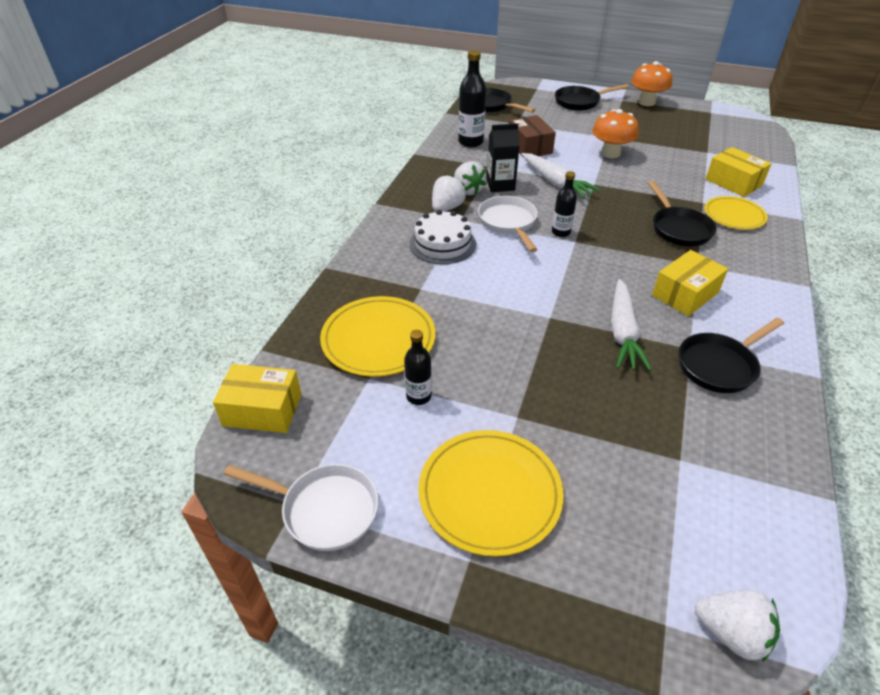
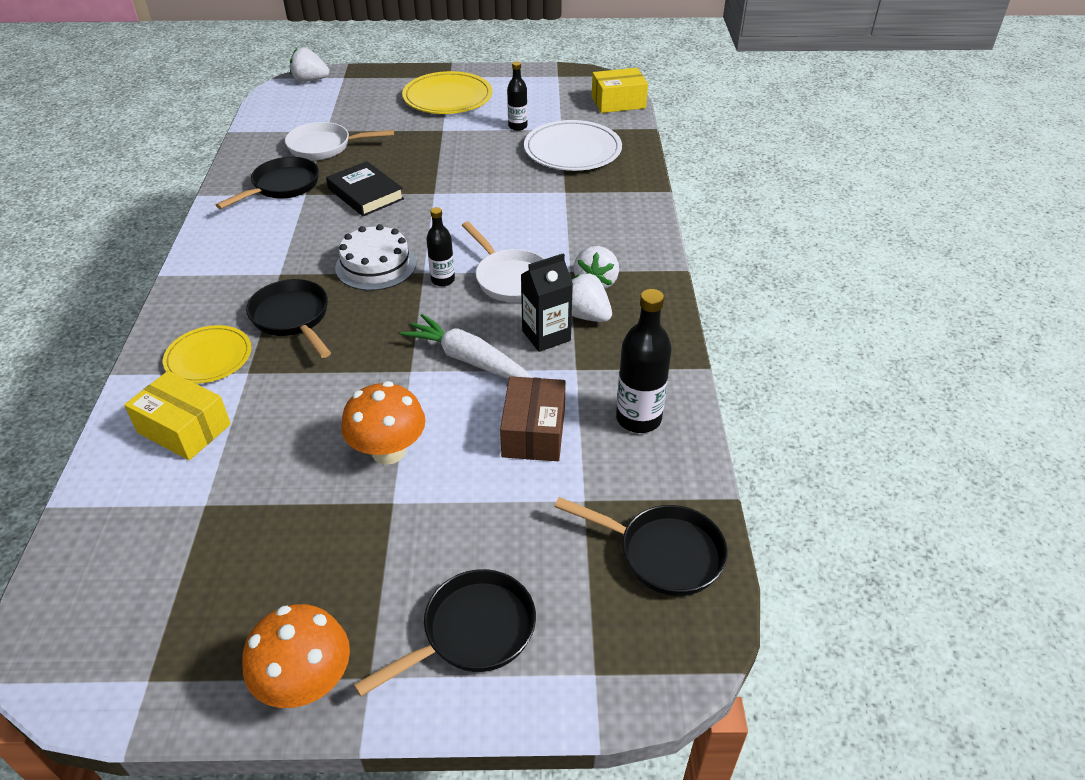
camera: 160 degrees right, 0 degrees up
(323, 510) = (540, 77): white pan -> white pan (325, 147)
(378, 339) = (572, 150): yellow plate -> white plate
(442, 244) = (572, 237): white cake -> white cake (376, 265)
(529, 147) = (533, 432): brown box -> brown box turned 45 degrees clockwise
(623, 332) = (365, 194): white carrot -> black book
(685, 294) = (300, 239): yellow box -> none

